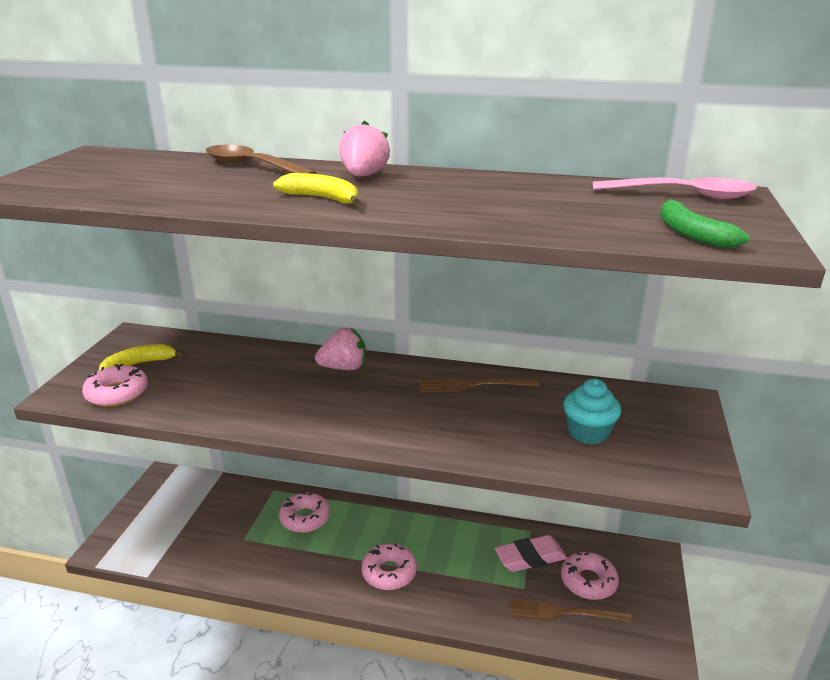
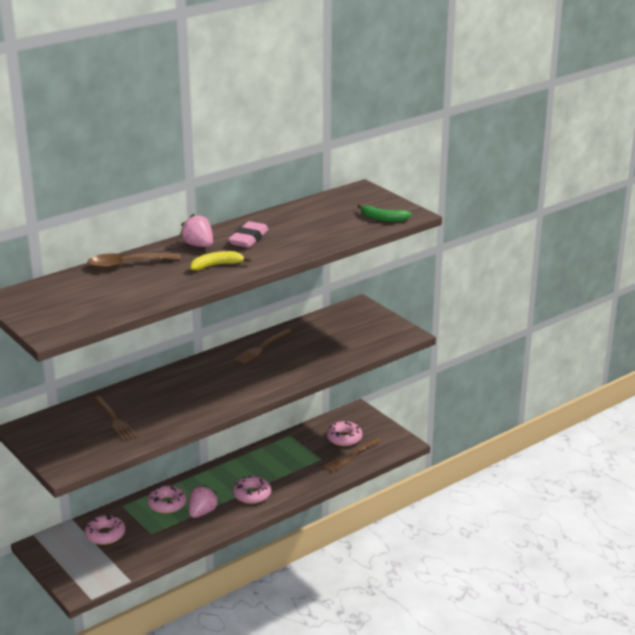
camera: 50 degrees left, 0 degrees up
(117, 393) = (95, 451): pink donut -> pink donut (105, 534)
(140, 364) = (69, 435): yellow banana -> none
(196, 374) = (115, 420): none -> brown fork
(344, 367) = (185, 374): pink strawberry -> pink strawberry (202, 512)
(530, 558) = (306, 446): pink eraser -> pink eraser (248, 238)
(588, 432) = (342, 340): turquoise cupcake -> none
(683, 195) = (346, 198): pink spoon -> none

